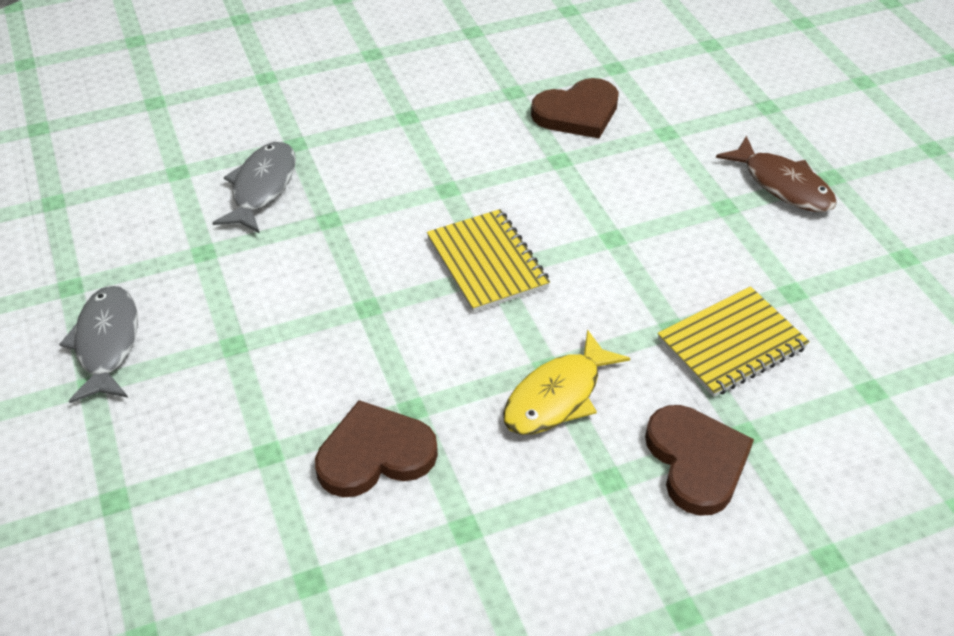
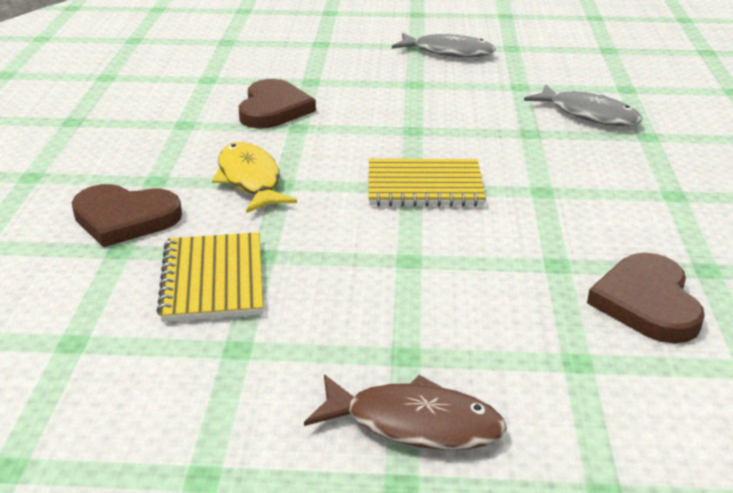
camera: 115 degrees right, 15 degrees down
(782, 185) = (414, 423): brown fish -> brown fish turned 150 degrees counterclockwise

